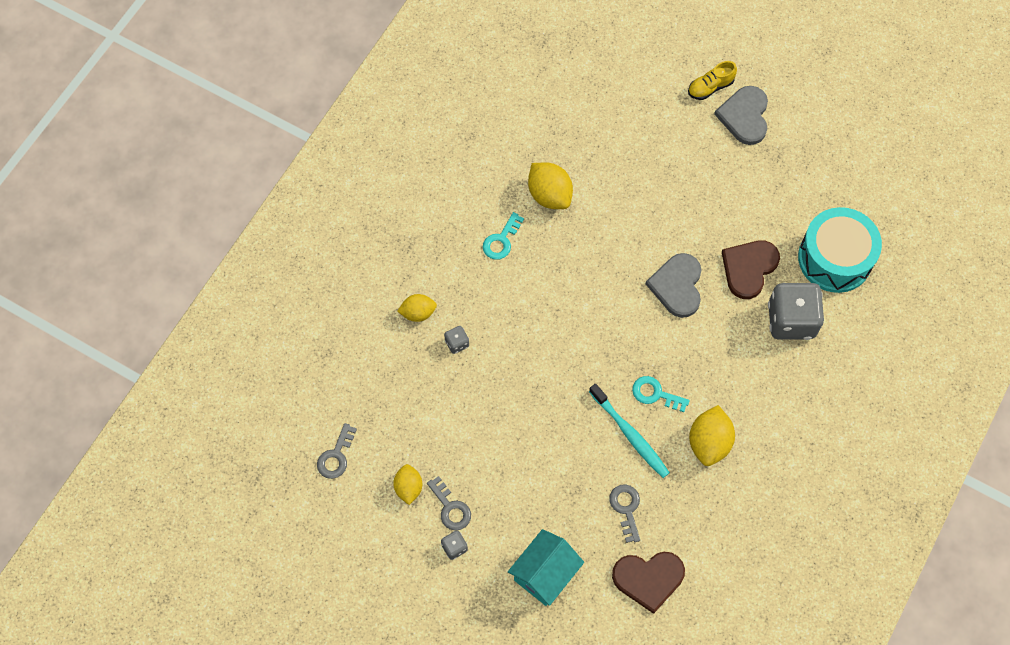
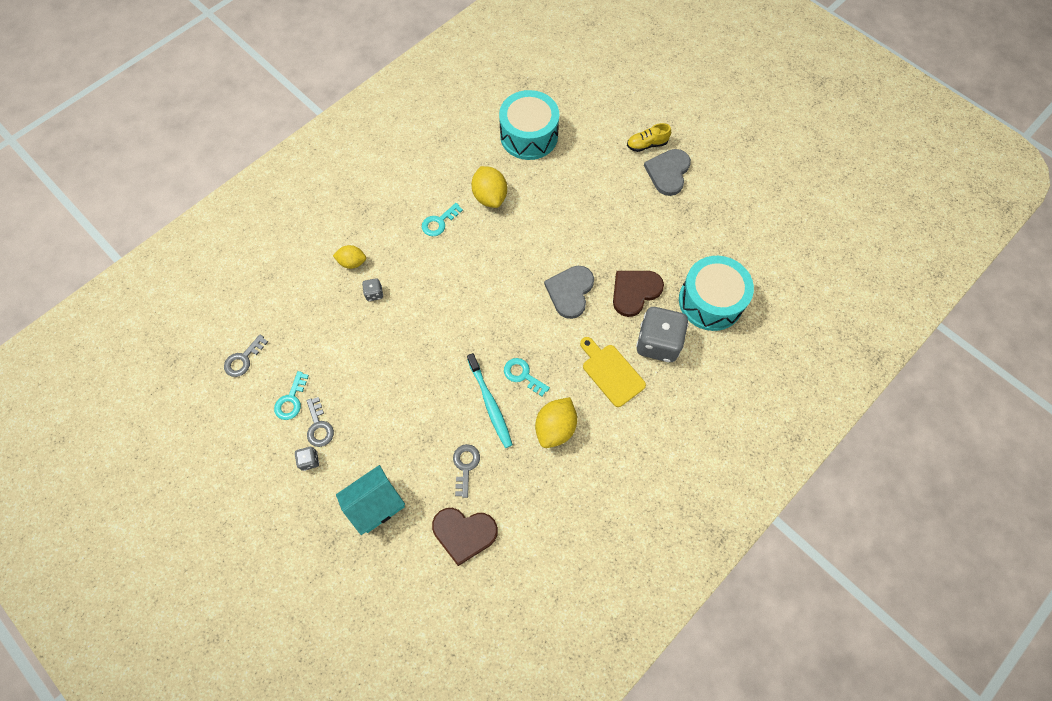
camera: 15 degrees right, 0 degrees up
(408, 487) = (291, 400): yellow lemon -> turquoise key
(570, 108) = (529, 136): none -> turquoise drum
(750, 366) = (611, 373): none -> yellow cutting board

